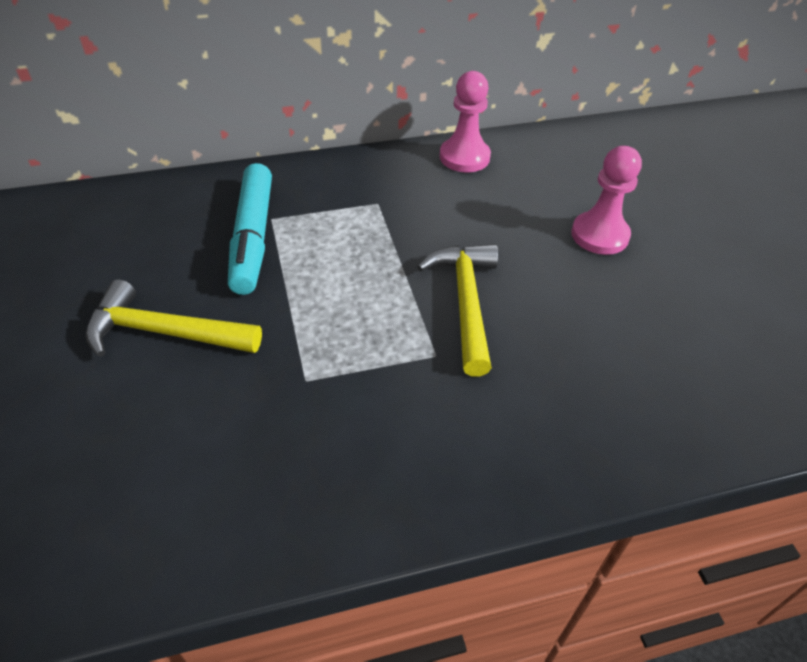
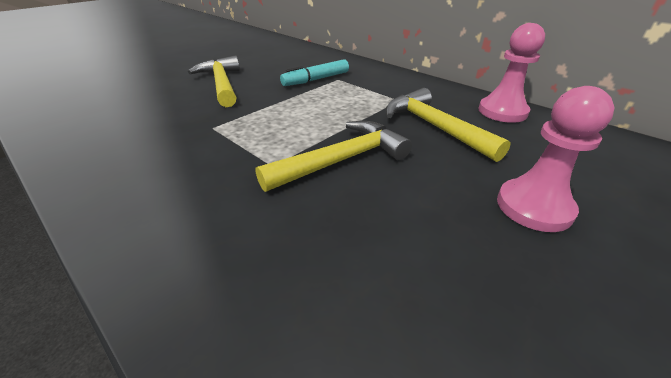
camera: 60 degrees right, 10 degrees down
(253, 237) = (316, 79): turquoise marker -> turquoise marker, size x0.66
(455, 213) = (434, 127): none -> yellow hammer

